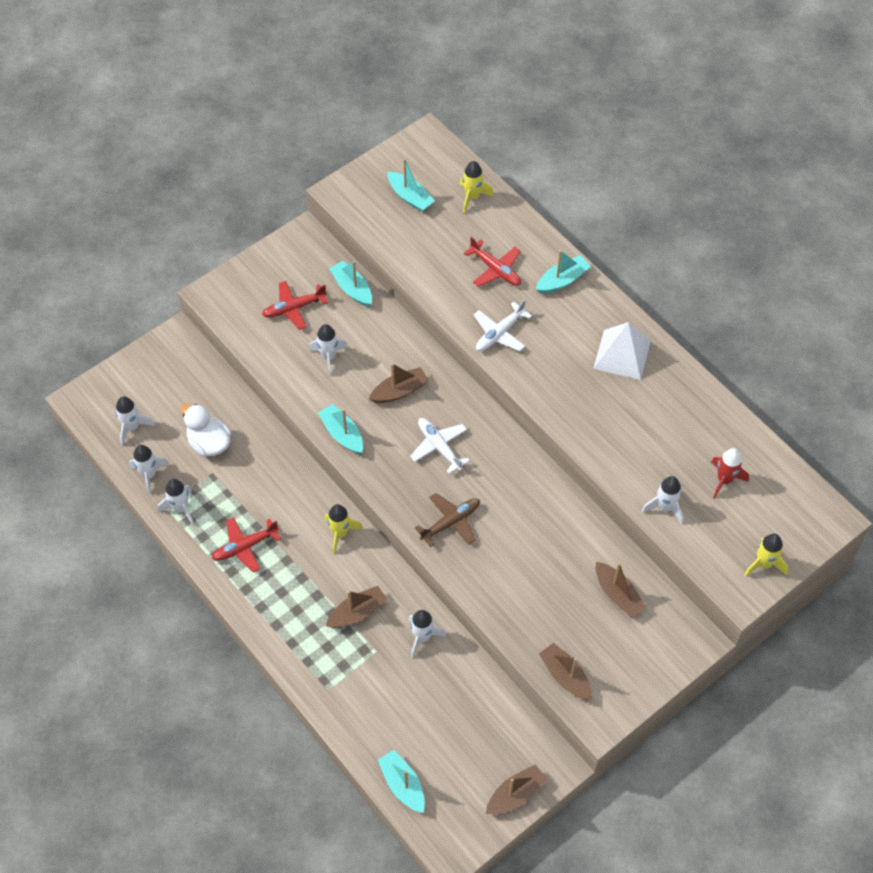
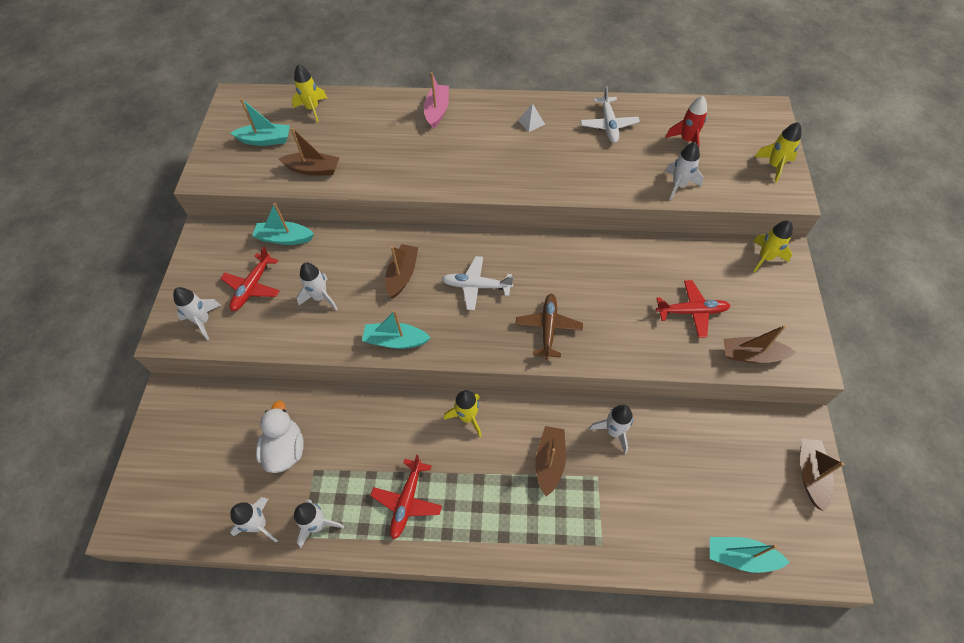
camera: 45 degrees left, 0 degrees up
(132, 427) = (201, 500): white rocket -> white rocket (203, 321)
(209, 443) = (285, 449): white duck -> white duck turned 90 degrees clockwise
(495, 269) = (384, 137): red plane -> red plane (691, 311)
(500, 333) = (437, 172): white plane -> white plane (608, 125)
(562, 280) = (437, 111): turquoise boat -> pink boat
(617, 594) = (707, 271): brown boat -> brown boat (313, 169)
(622, 354) = (531, 122): white pyramid -> white pyramid, size x0.45
(677, 628) = (765, 258): none -> yellow rocket

